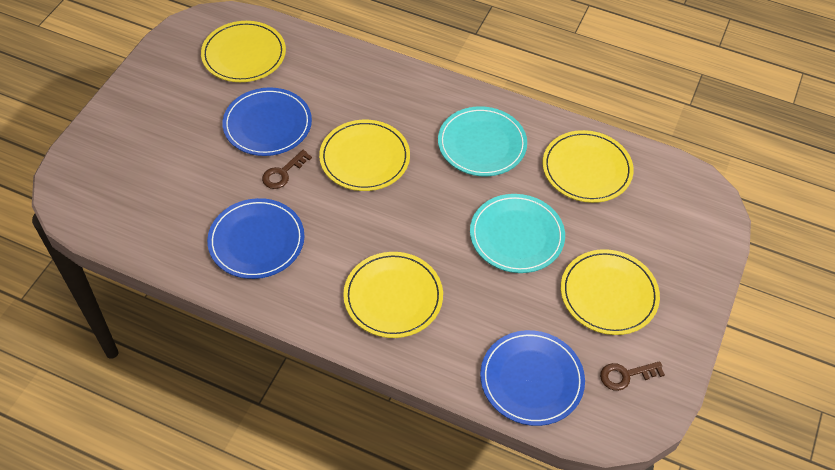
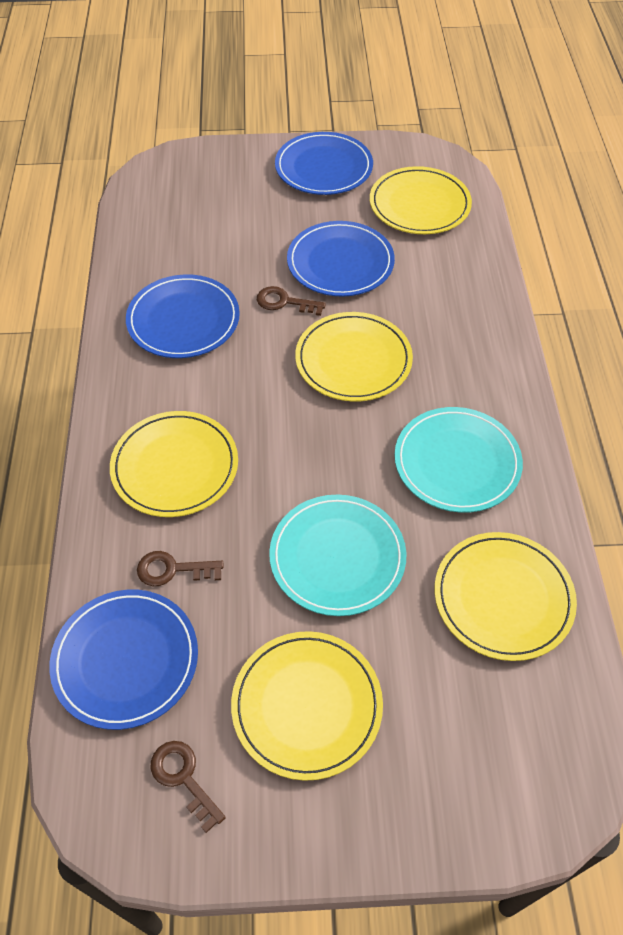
camera: 65 degrees right, 0 degrees up
(158, 89) = (323, 167): none -> blue plate
(477, 329) = (172, 570): none -> brown key

